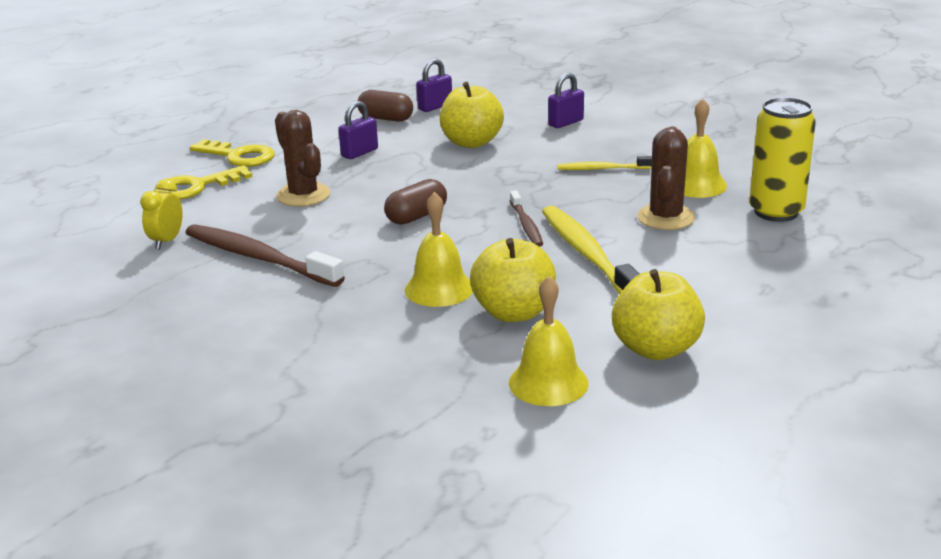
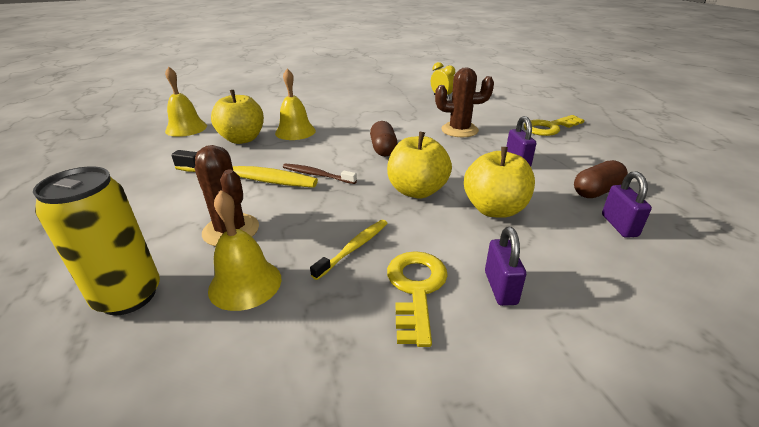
camera: 125 degrees right, 5 degrees up
(195, 187) = (507, 111): yellow key -> yellow key (416, 289)
(259, 258) = (394, 108): brown toothbrush -> none
(656, 349) = (147, 156): yellow apple -> yellow apple (417, 191)

